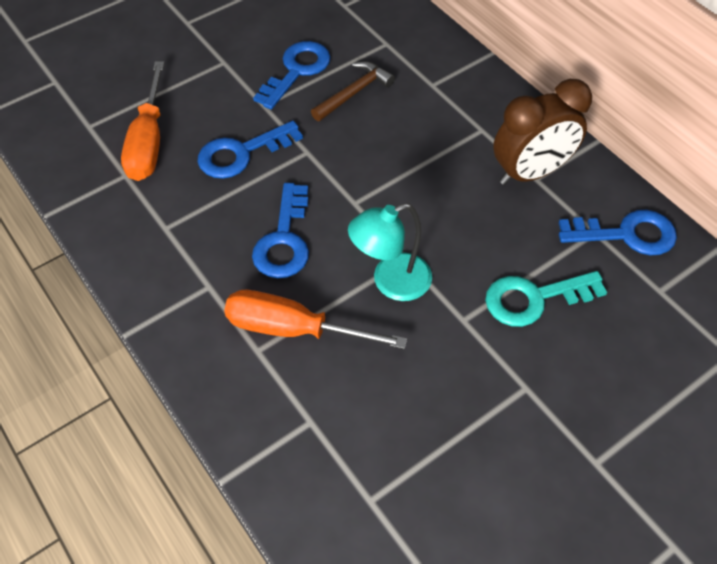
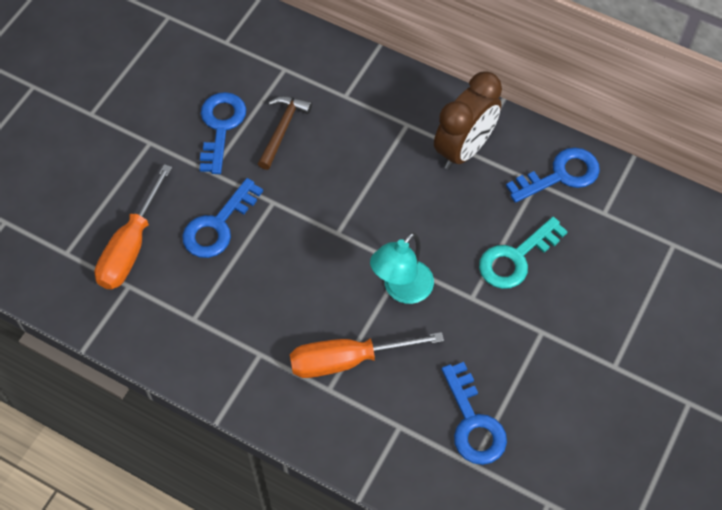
camera: 25 degrees left, 5 degrees up
(148, 143) = (130, 248): orange screwdriver -> orange screwdriver turned 45 degrees clockwise
(284, 240) = (298, 289): blue key -> blue key (473, 423)

